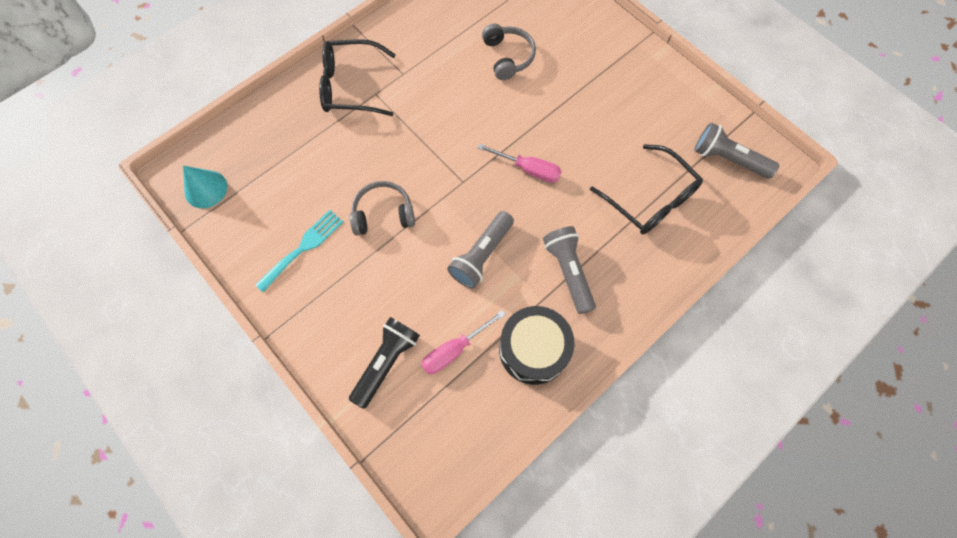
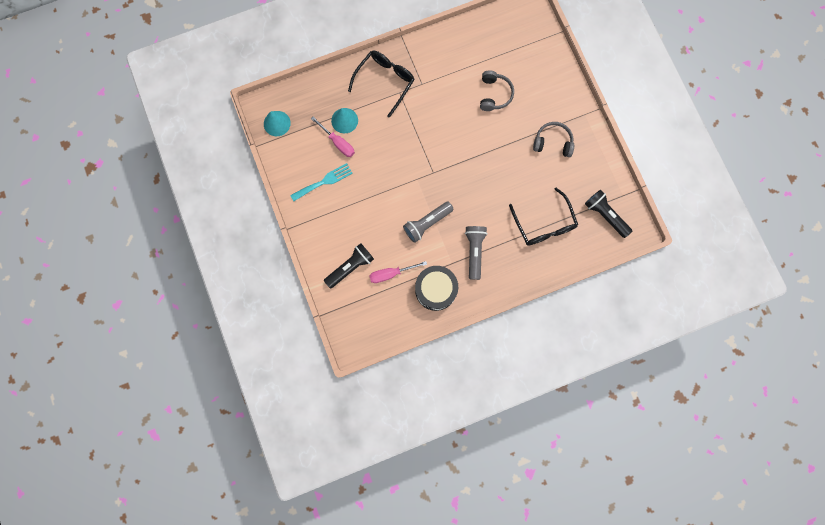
camera: 20 degrees right, 10 degrees up
(308, 153) = (344, 120): none -> turquoise cone
(350, 86) = (385, 81): black glasses -> black glasses turned 105 degrees clockwise
(383, 214) = (377, 176): grey headphones -> grey headphones (552, 142)
(528, 169) = (476, 178): pink screwdriver -> pink screwdriver (338, 143)
(727, 159) = (605, 215): grey flashlight -> black flashlight

